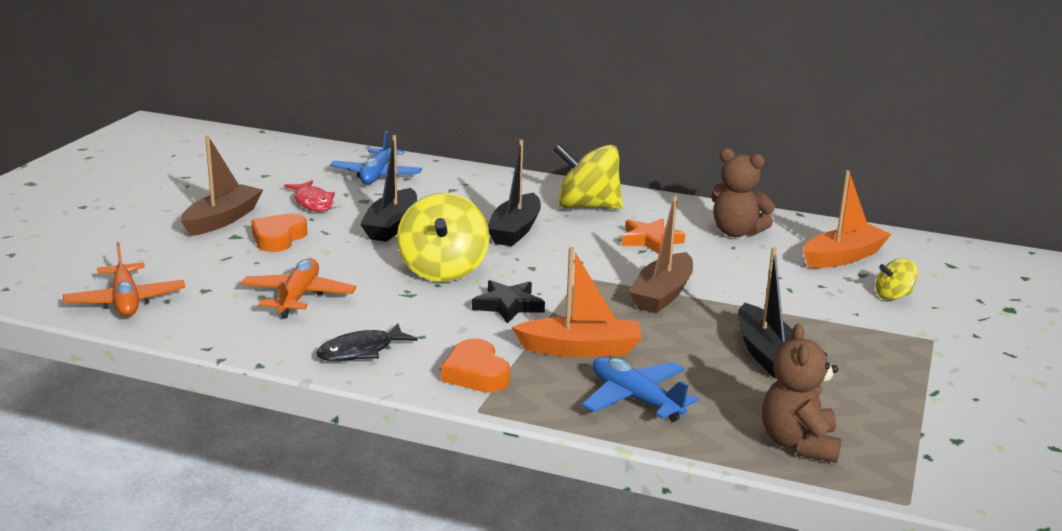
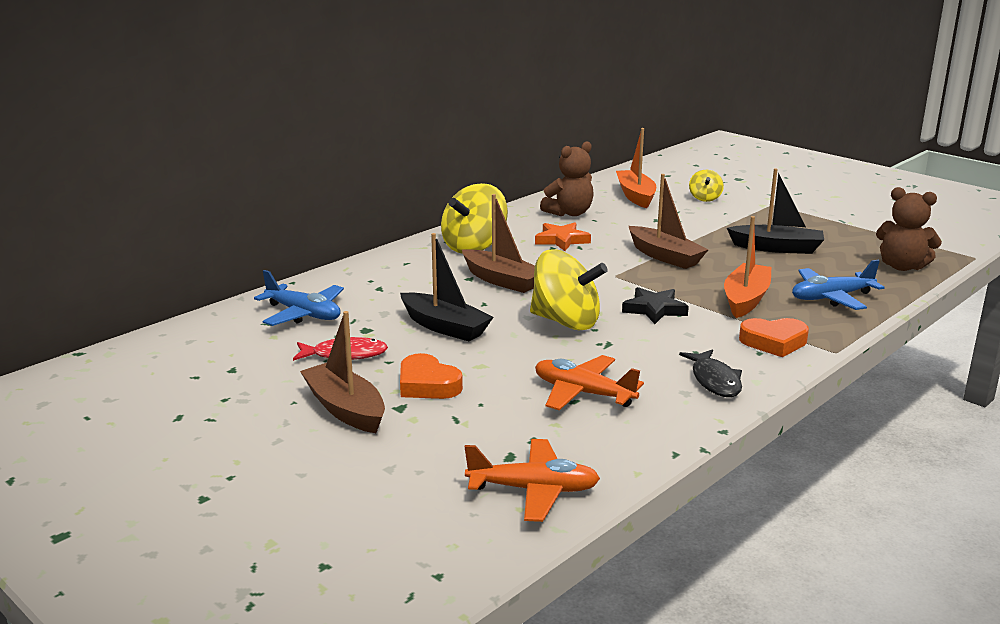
camera: 65 degrees left, 0 degrees up
(515, 230) = (501, 280): black boat -> brown boat

